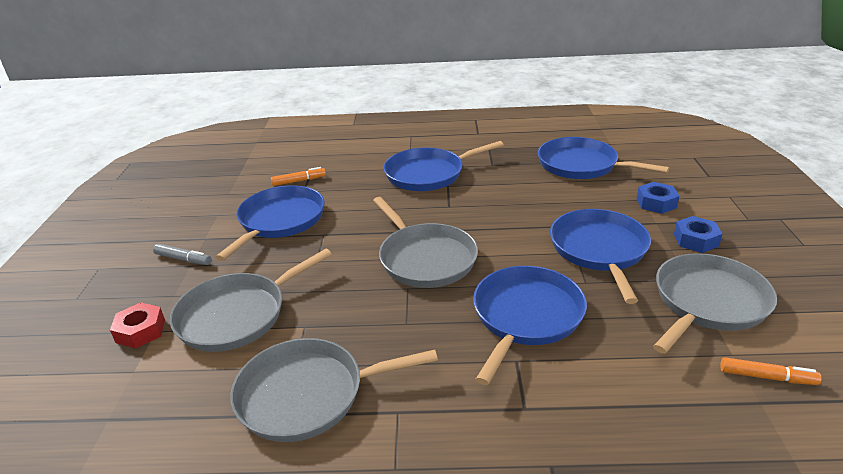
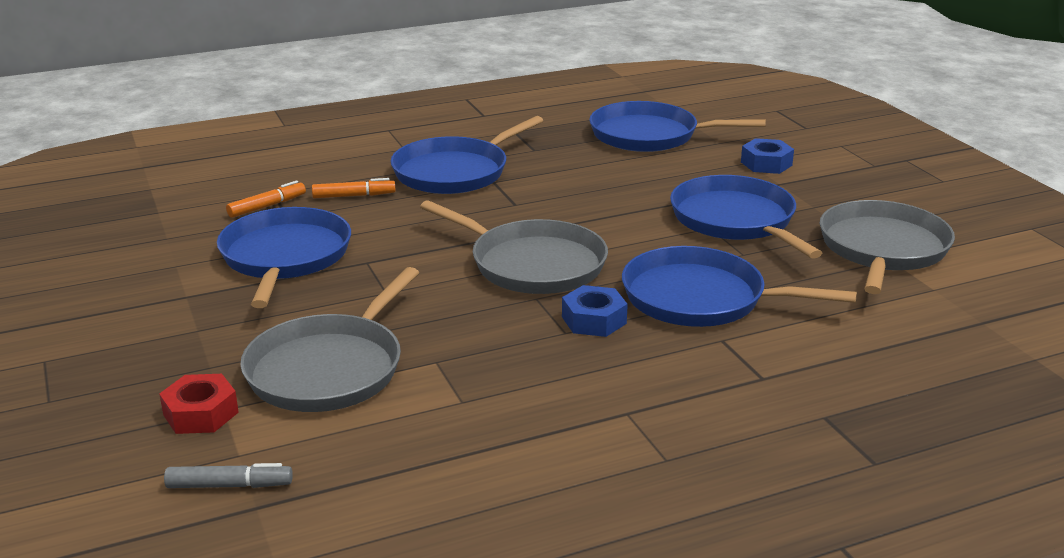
camera: 25 degrees left, 5 degrees down
(183, 259) = (178, 325): grey marker -> grey marker (229, 485)
(308, 394) = (504, 422): grey pan -> none
(525, 316) = (701, 298): blue pan -> blue pan turned 75 degrees counterclockwise
(695, 240) = (833, 194): blue nut -> blue nut (594, 320)
(767, 377) = (976, 301): orange marker -> orange marker (354, 196)

